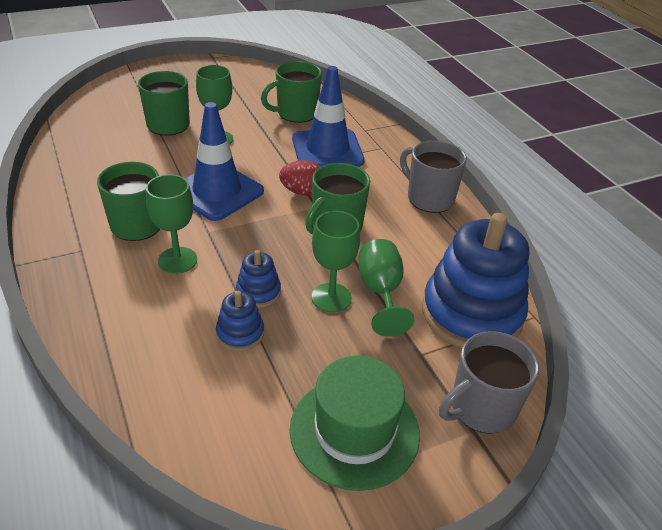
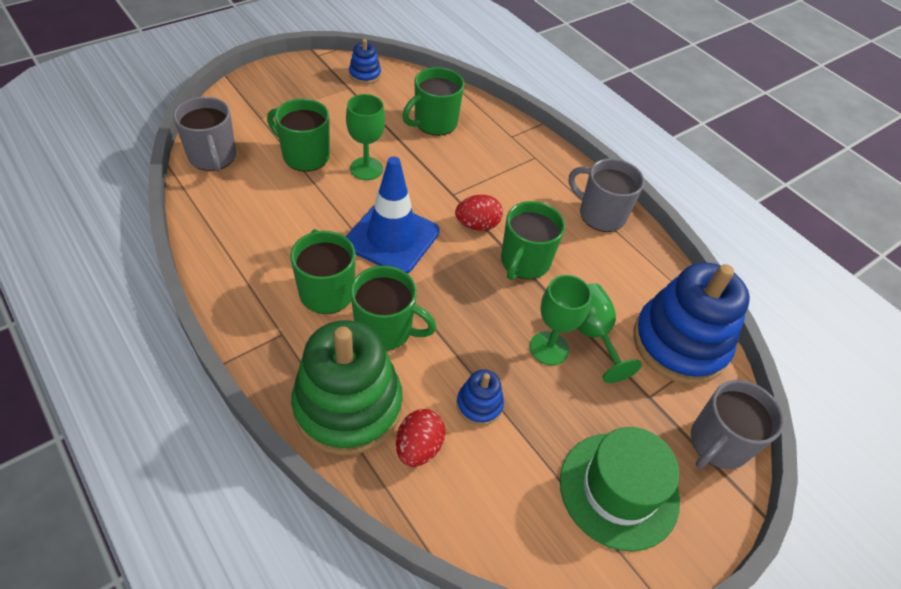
camera: 15 degrees left, 10 degrees up
(87, 117) = (213, 157): none -> grey mug
(113, 314) = (348, 406): none -> green stacking toy
(164, 359) = (418, 447): none -> red egg
(177, 260) = (385, 329): green goblet -> green mug
(258, 292) = (479, 354): blue stacking toy -> blue stacking toy (365, 75)
(327, 150) = (483, 167): blue traffic cone -> none

